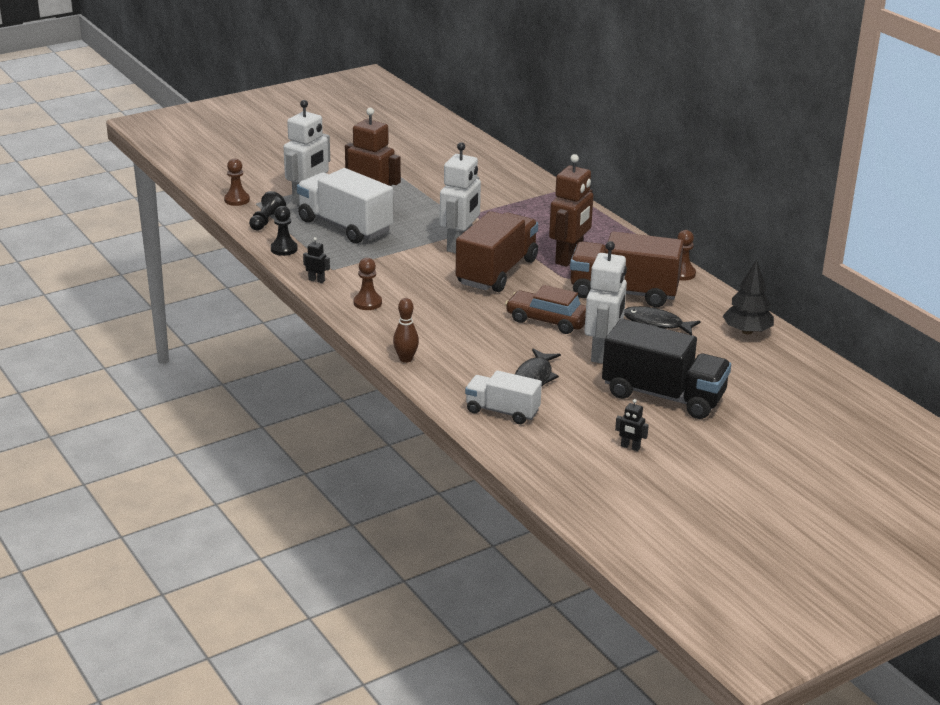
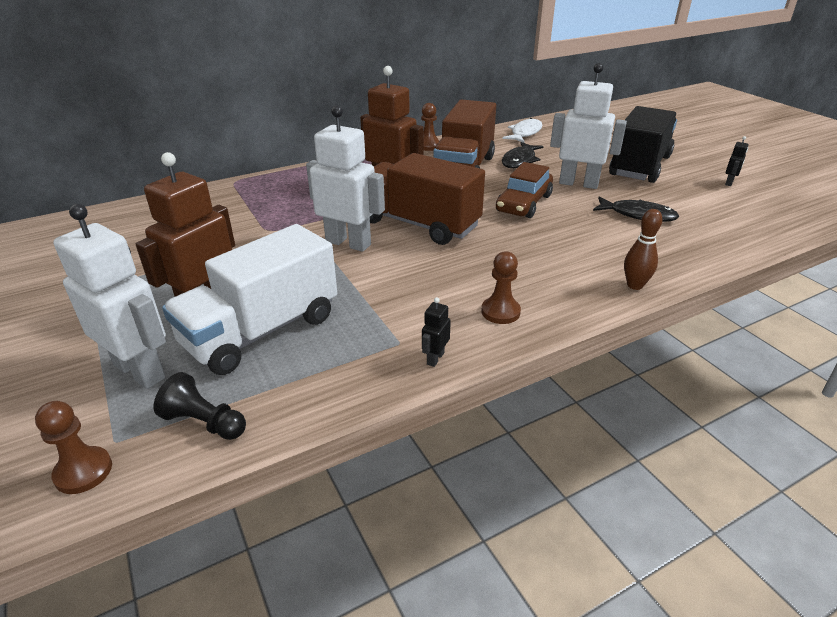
camera: 85 degrees left, 5 degrees up
(284, 249) = (322, 396): black pawn -> none
(502, 411) = (711, 233): white truck -> none
(747, 331) = (525, 133): black tree -> white fish

